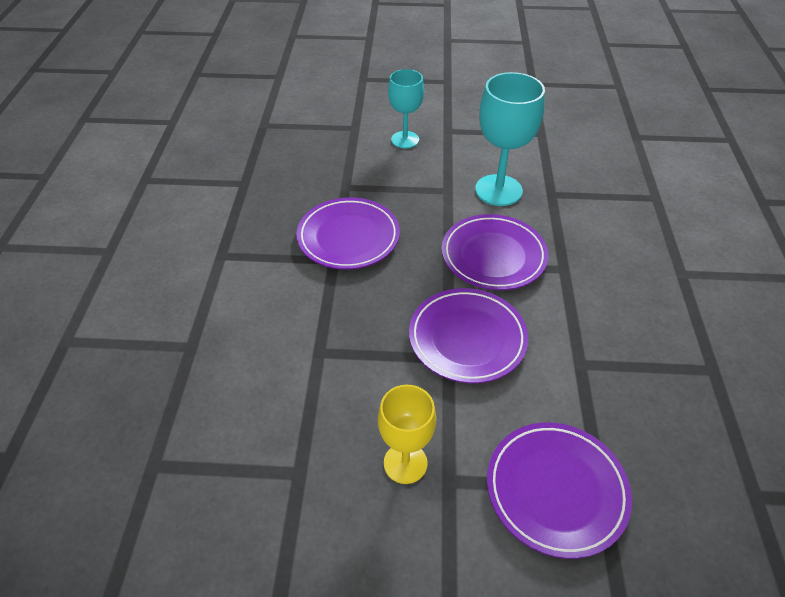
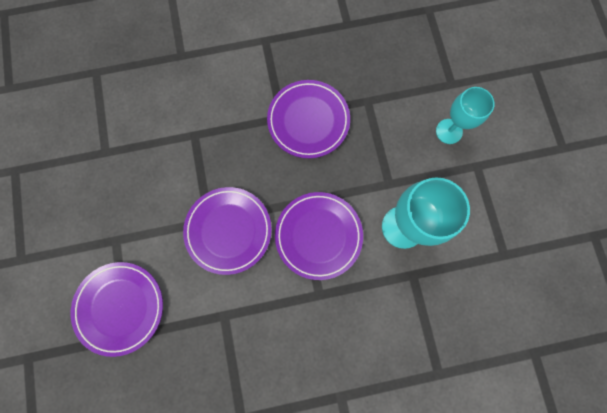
camera: 75 degrees right, 30 degrees up
(405, 463) = (122, 211): yellow goblet -> none

